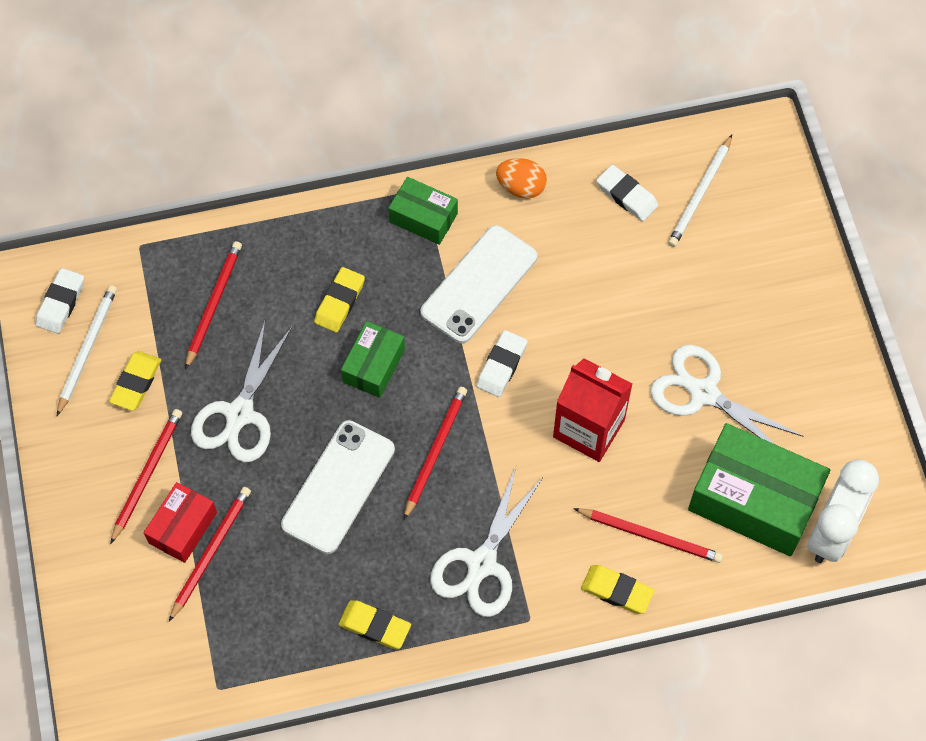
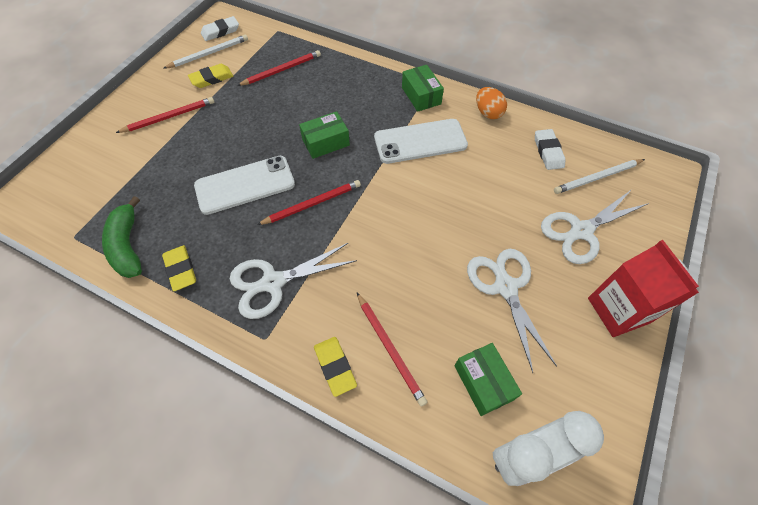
camera: 40 degrees right, 5 degrees down
(183, 527) = (155, 150): red box -> none
(211, 552) = (152, 170): red pencil -> none
(240, 414) = (239, 120): white scissors -> white scissors (581, 231)
(289, 649) = (128, 246): none -> green banana
(339, 302) = (340, 105): yellow eraser -> none
(501, 365) = (393, 187): white eraser -> none
(588, 428) = (411, 255): red carton -> red carton (618, 310)
(754, 500) = (483, 382): green box -> green box, size x0.55

